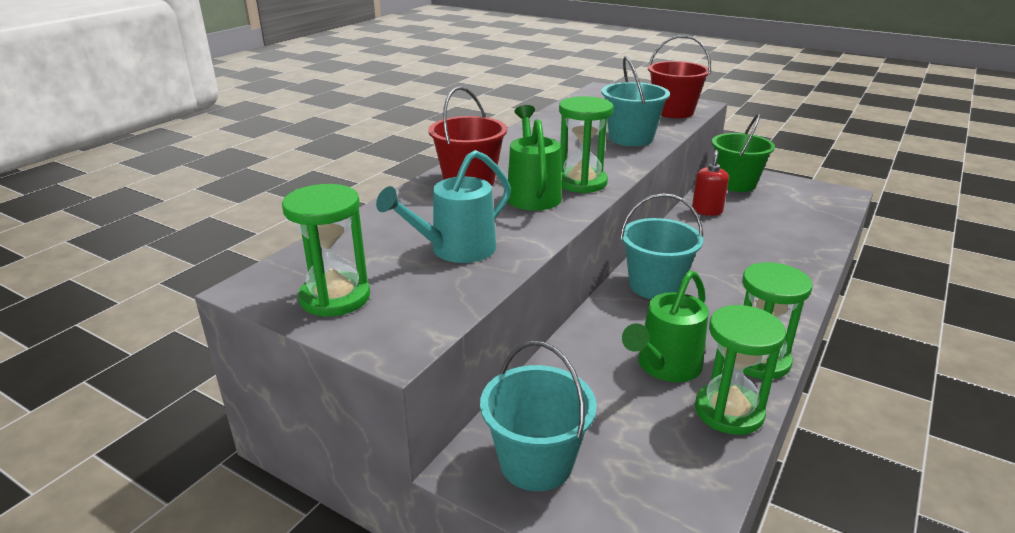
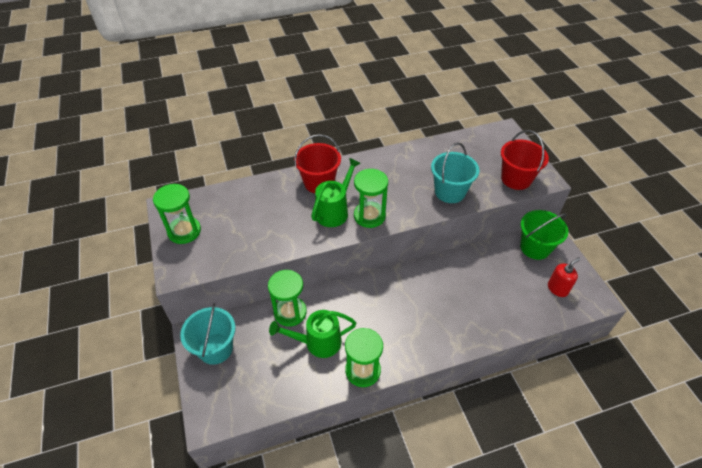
camera: 40 degrees right, 20 degrees up
(455, 250) = (255, 231): turquoise watering can -> none
(655, 285) = (378, 293): turquoise bucket -> none
(707, 211) = (482, 259): red soap dispenser -> red soap dispenser (557, 288)
(729, 411) = (312, 384): green hourglass -> green hourglass (290, 312)

